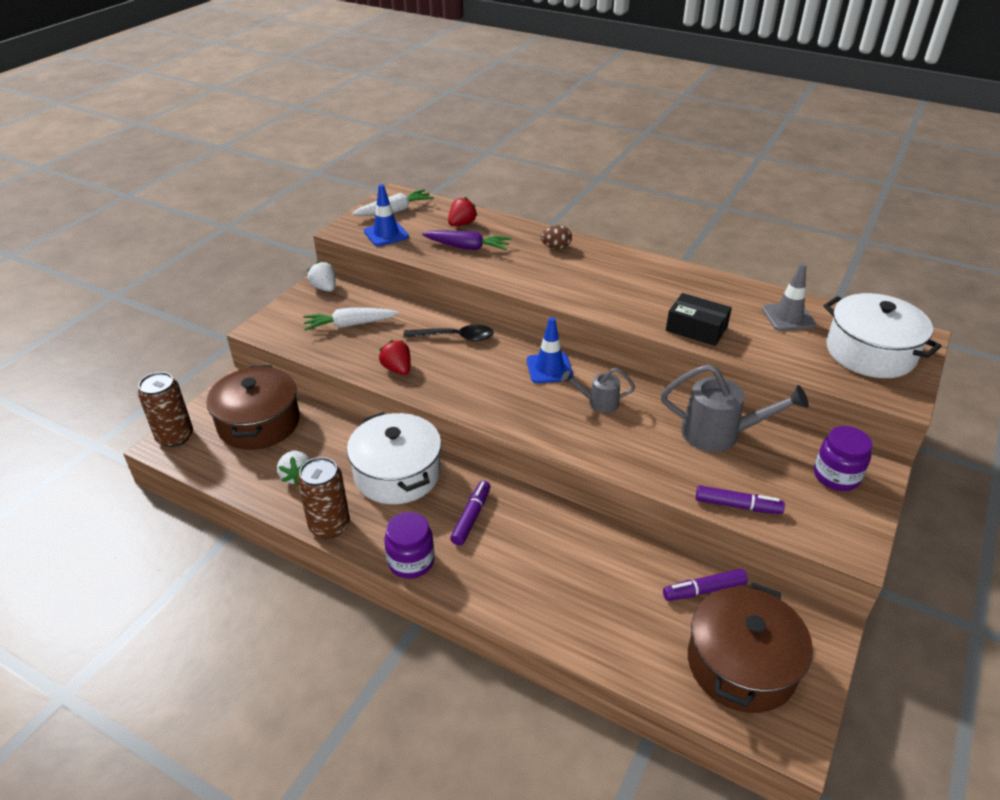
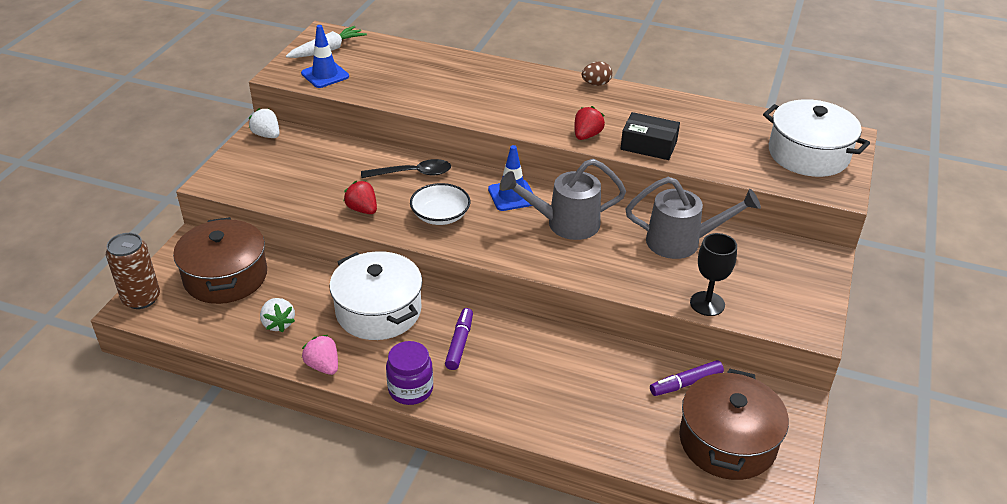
camera: 10 degrees left, 0 degrees up
(329, 525) = (323, 366): brown can -> pink strawberry
(349, 325) = (303, 170): white carrot -> none
(462, 224) = (400, 59): red strawberry -> red strawberry (586, 135)
(467, 247) = (412, 83): purple carrot -> none
(473, 382) = (440, 215): none -> white bowl
(556, 247) = (500, 76): brown egg -> brown egg (596, 84)
(598, 402) = (565, 223): grey watering can -> grey watering can, size x1.78
(737, 505) = (707, 303): purple marker -> black goblet
(788, 317) = (731, 127): grey traffic cone -> none
(836, 476) = (790, 269): purple jar -> none

